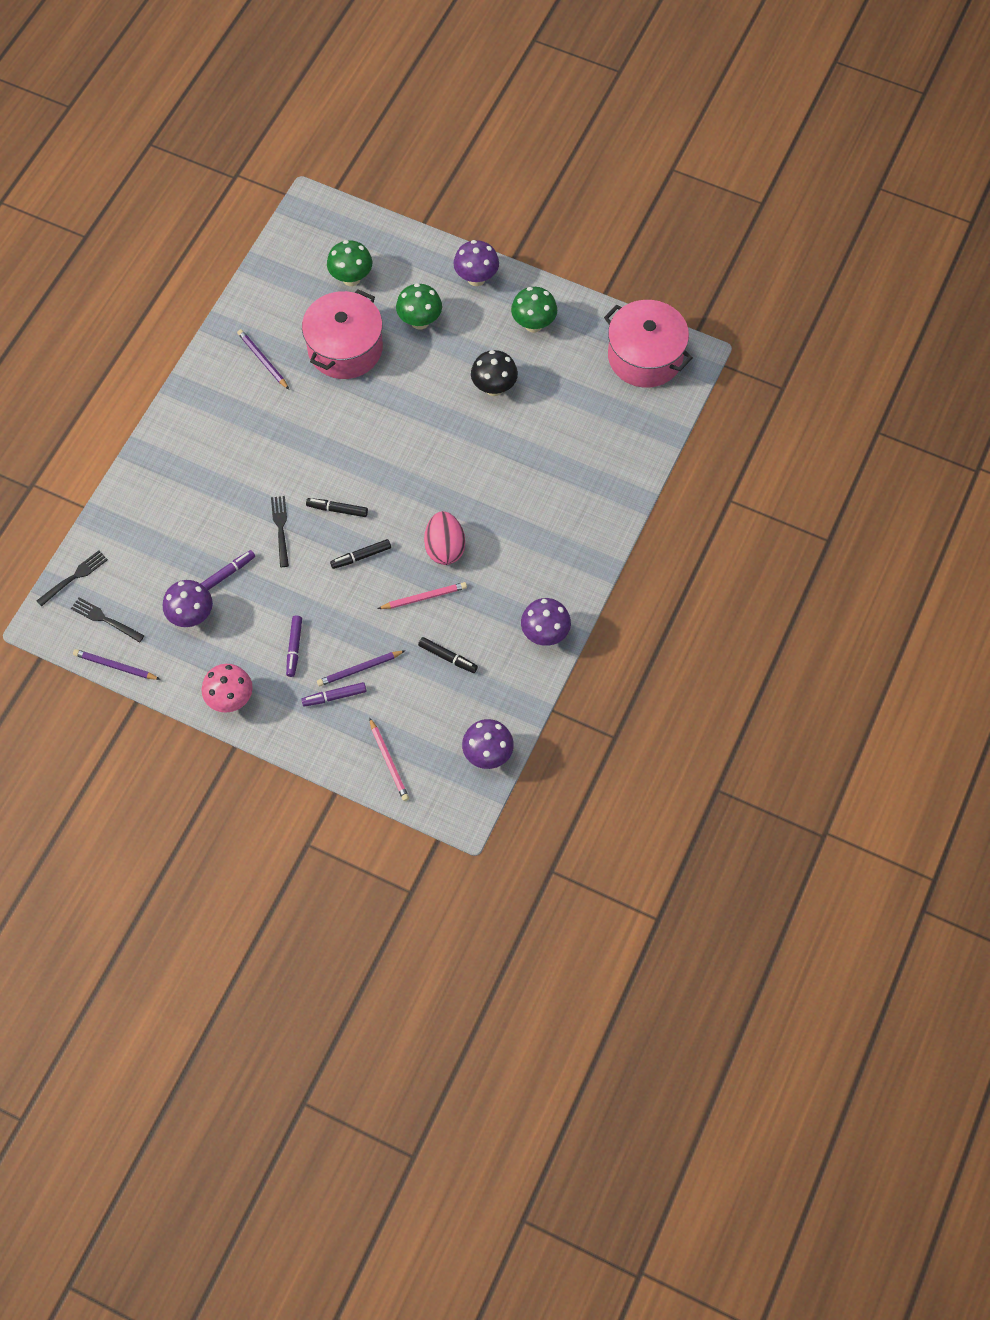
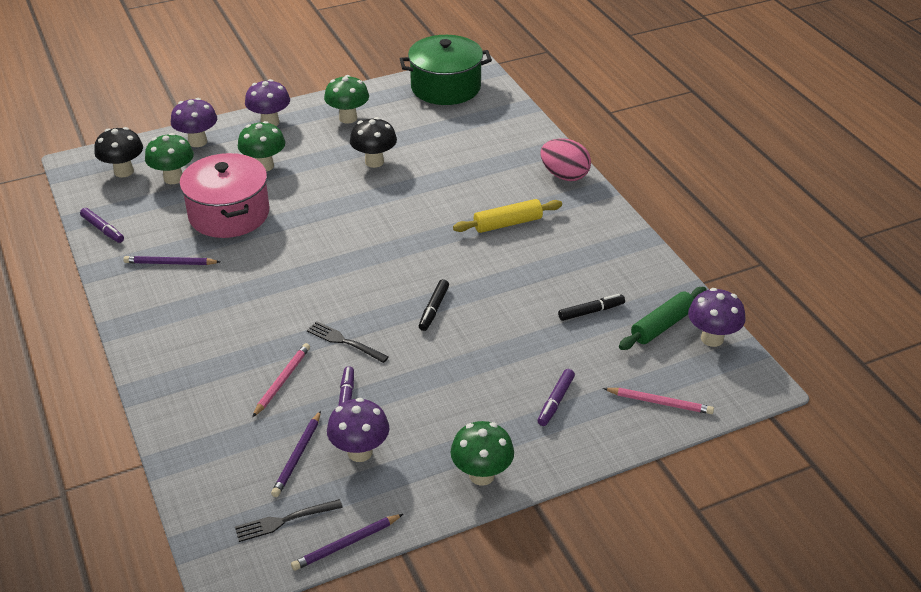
camera: 50 degrees left, 25 degrees down
(74, 577) = (208, 517): black fork -> none
(230, 699) = (481, 475): pink mushroom -> green mushroom
(294, 648) = (476, 400): purple marker -> purple marker (103, 229)
(329, 241) = (123, 171): none -> black mushroom
(337, 509) = (371, 298): black marker -> none
(359, 669) = (544, 370): purple pencil -> purple pencil (297, 456)
(424, 597) = (517, 294): pink pencil -> pink pencil (282, 381)
(445, 548) = (484, 259): pink egg -> pink egg (564, 175)
(473, 713) = (662, 325): none -> green rolling pin
(501, 533) = (507, 223): none -> yellow rolling pin
(545, 634) = (627, 249): purple mushroom -> purple mushroom (197, 142)
(645, 356) = (445, 87): pink pot -> green pot

